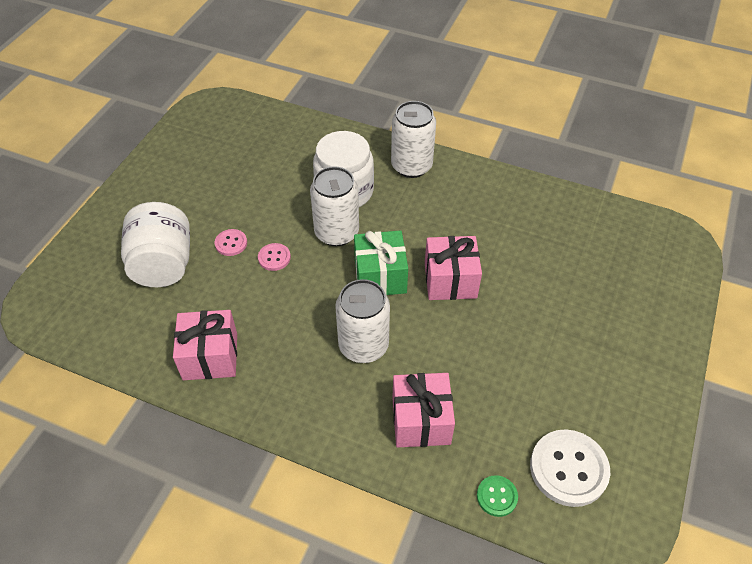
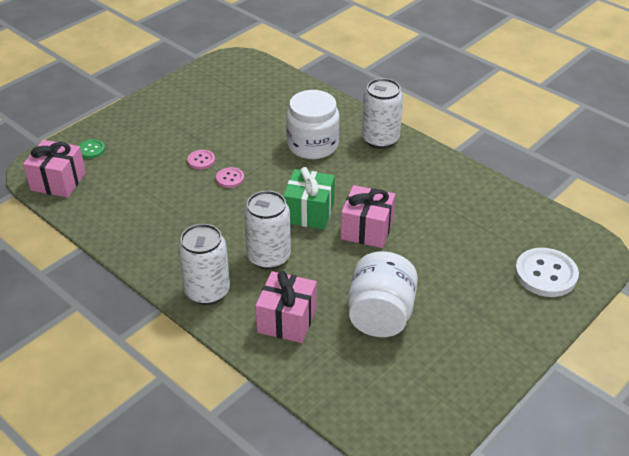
camera: 20 degrees right, 10 degrees down
(163, 264) = (142, 162): white jar -> white jar (380, 315)
(210, 356) = (145, 233): pink gift -> pink gift (58, 181)
(336, 232) = (290, 173): white can -> white can (207, 291)
(497, 496) = (320, 389): green button -> green button (91, 150)
(568, 469) = (392, 388): white button -> white button (546, 274)

